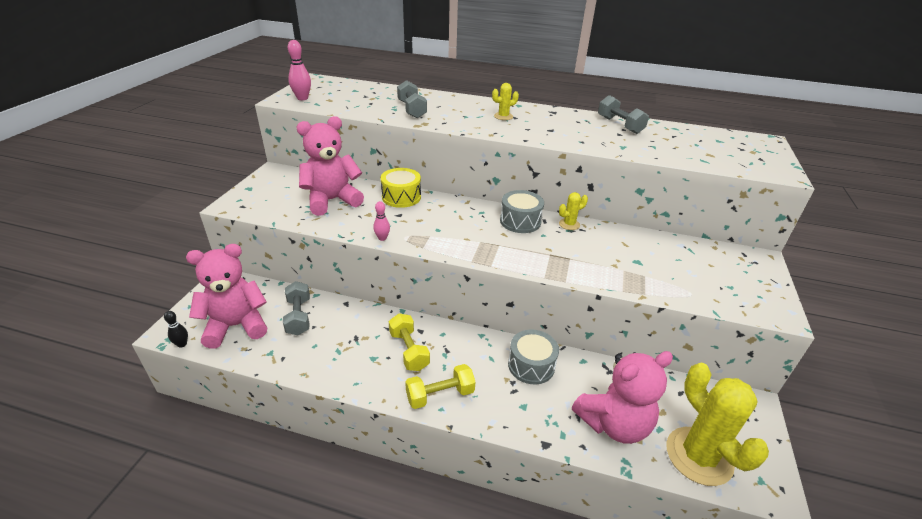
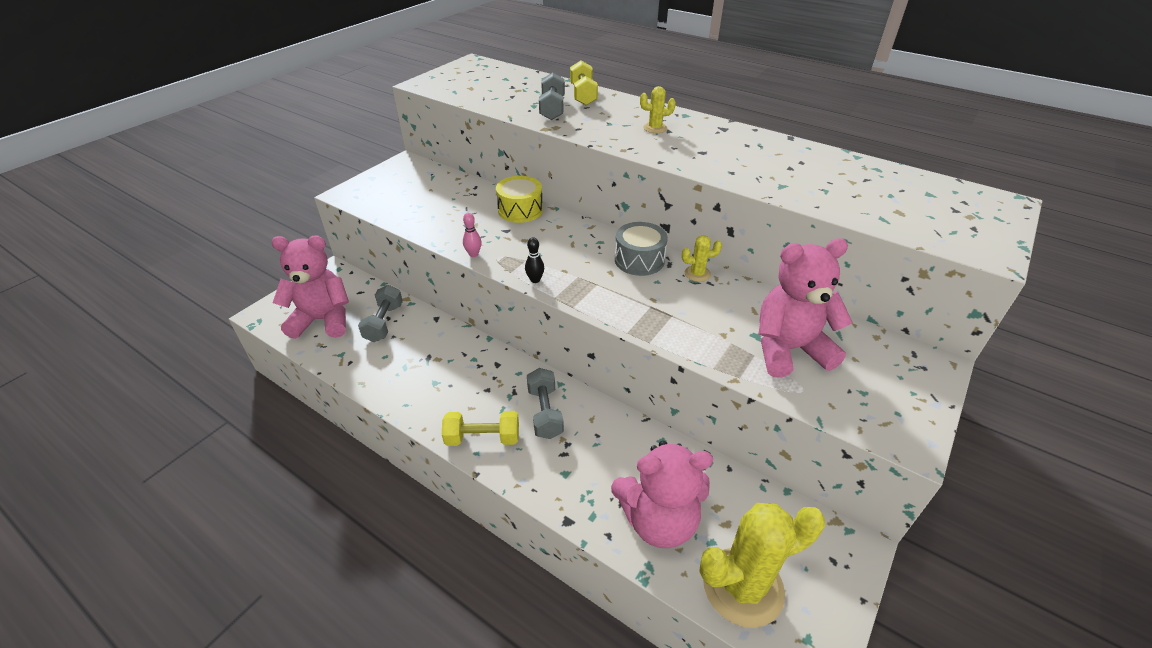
camera: 20 degrees right, 5 degrees up
(182, 344) = (269, 328): black bowling pin -> black bowling pin (535, 280)
(302, 98) = (443, 83): pink bowling pin -> none
(332, 200) = (445, 203): pink teddy bear -> pink teddy bear (789, 349)
(409, 350) = (474, 383): yellow dumbbell -> yellow dumbbell (583, 95)
(531, 365) = (598, 430): grey drum -> none
(619, 125) = (800, 156): grey dumbbell -> grey dumbbell (545, 412)
(699, 456) = (743, 587): yellow cactus -> yellow cactus turned 75 degrees clockwise

